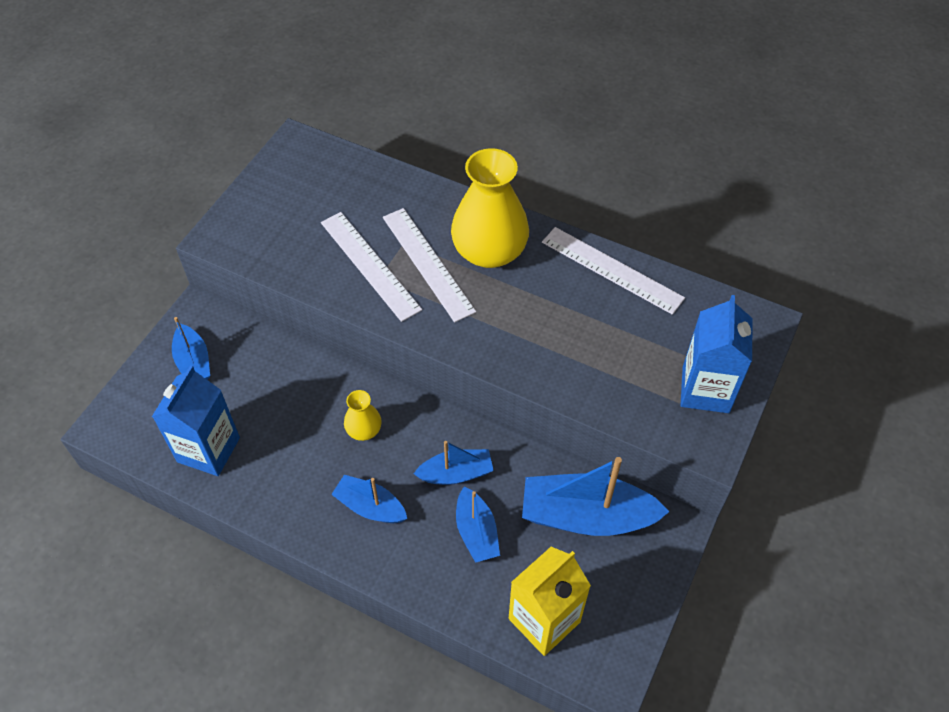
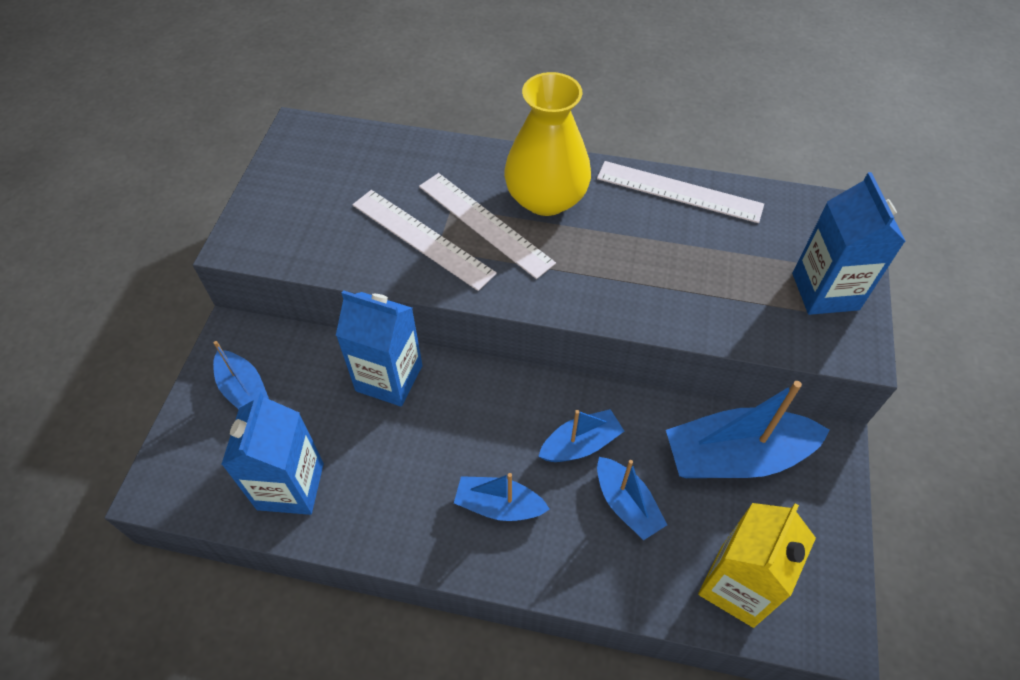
camera: 15 degrees left, 0 degrees up
(314, 379) = (389, 378): none -> blue carton
(364, 430) = (462, 420): yellow vase -> none

